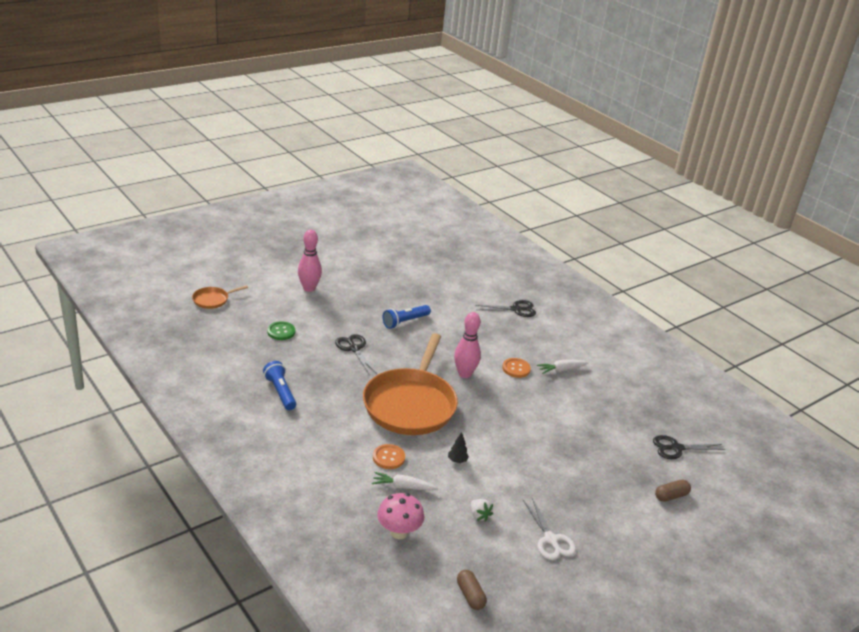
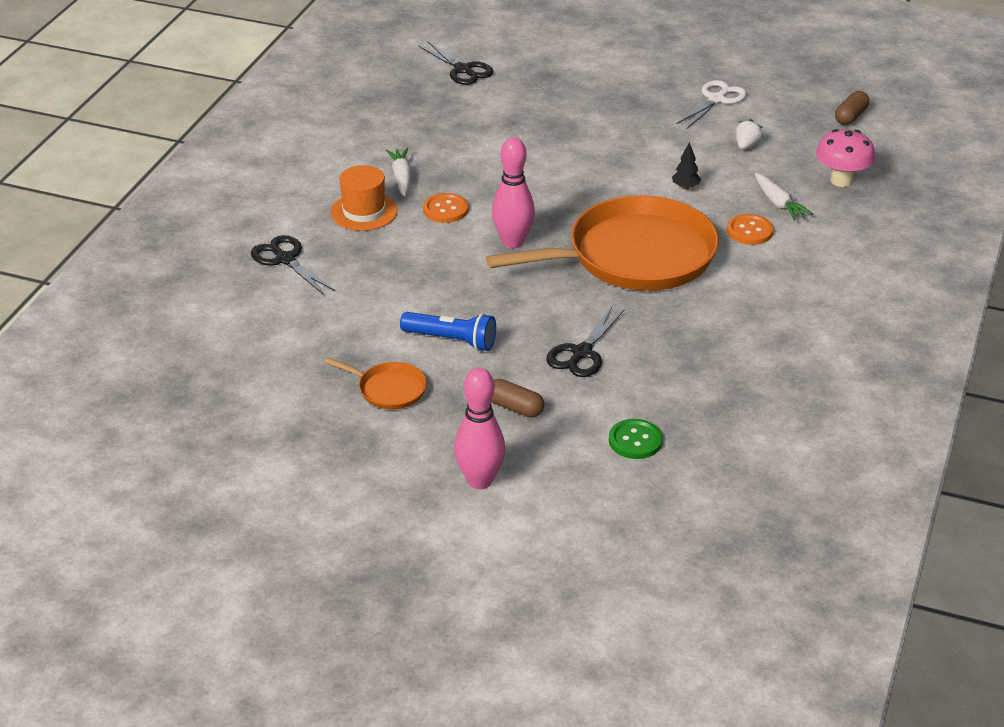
camera: 120 degrees left, 5 degrees up
(212, 300) = (653, 566): orange pan -> orange pan (388, 389)
(280, 392) = (761, 365): blue flashlight -> none
(537, 345) = (364, 212): none -> orange hat
(561, 370) = (401, 177): white carrot -> white carrot turned 135 degrees counterclockwise
(671, 496) = (551, 56): brown capsule -> brown capsule (515, 408)

